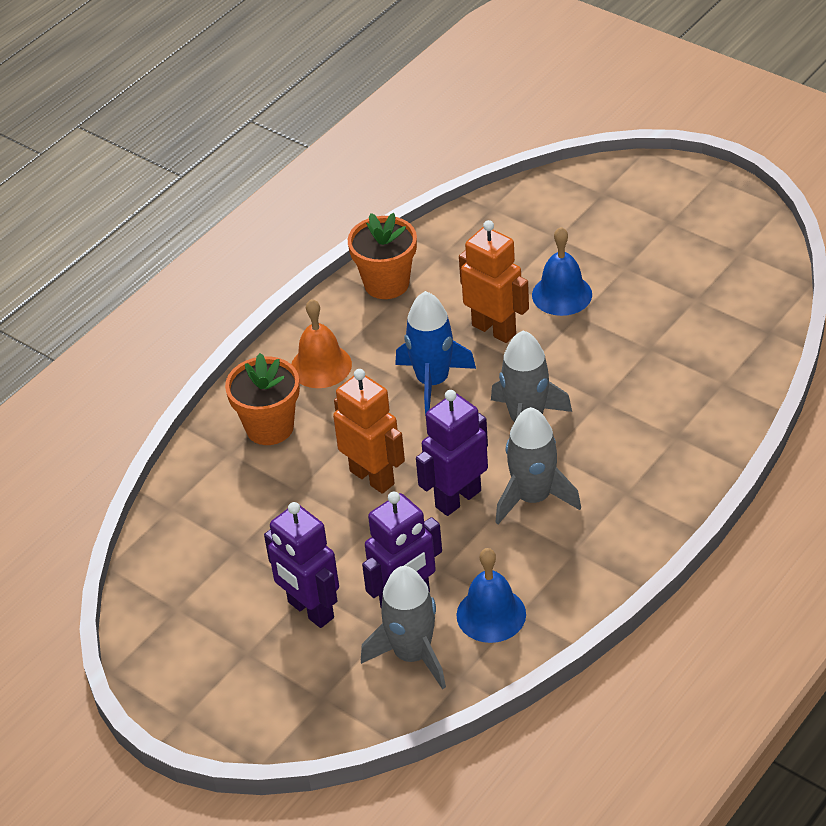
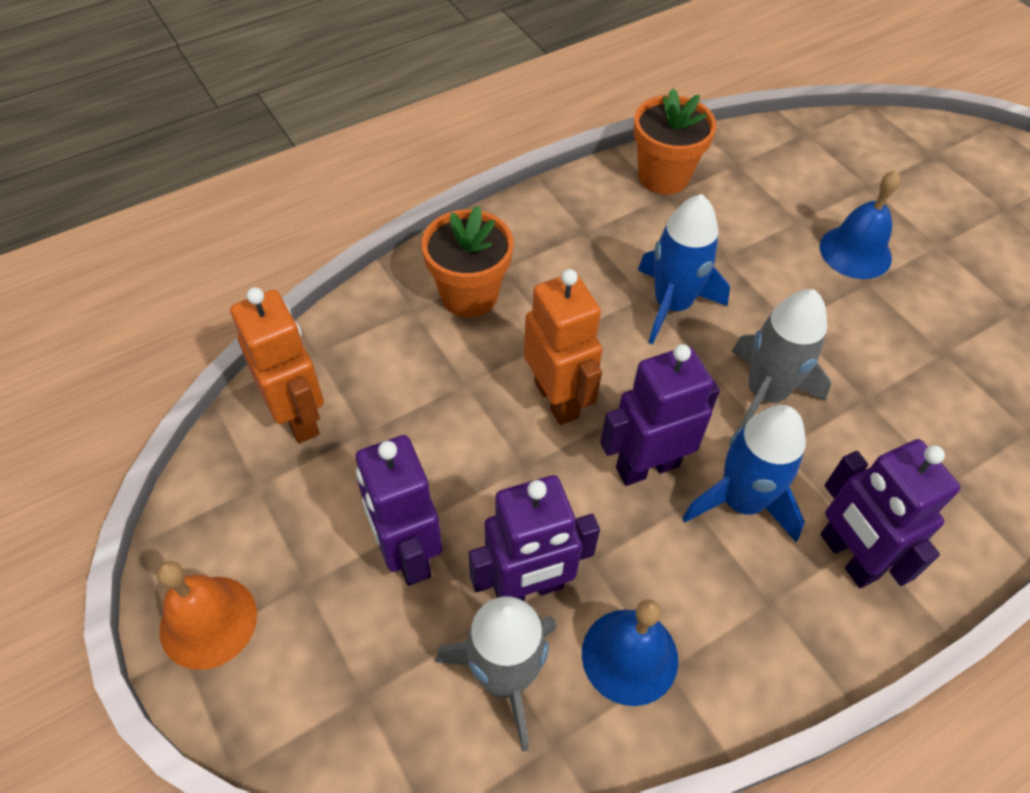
camera: 15 degrees right, 10 degrees up
(321, 366) = (556, 243): orange bell -> orange bell (208, 621)
(494, 329) = (764, 267): orange robot -> orange robot (299, 417)
(533, 498) = (741, 501): grey rocket -> blue rocket
(618, 506) = (847, 556): none -> purple robot

